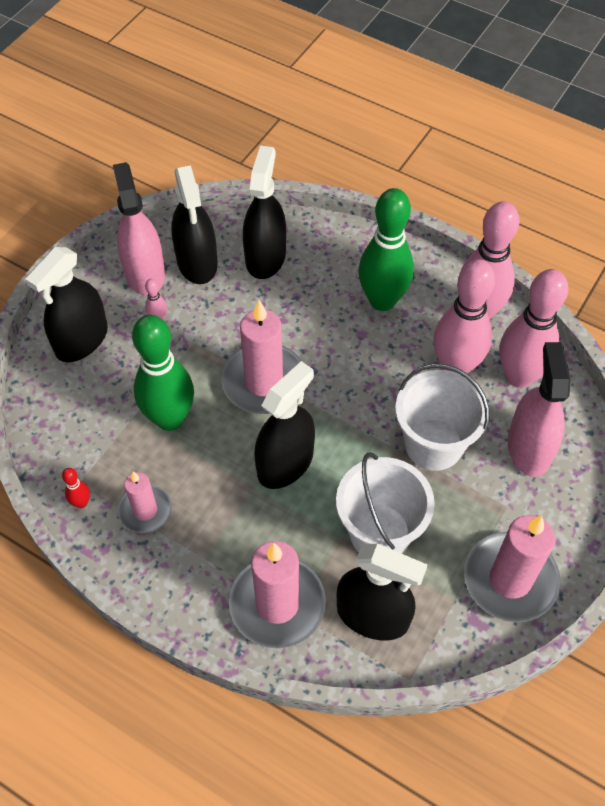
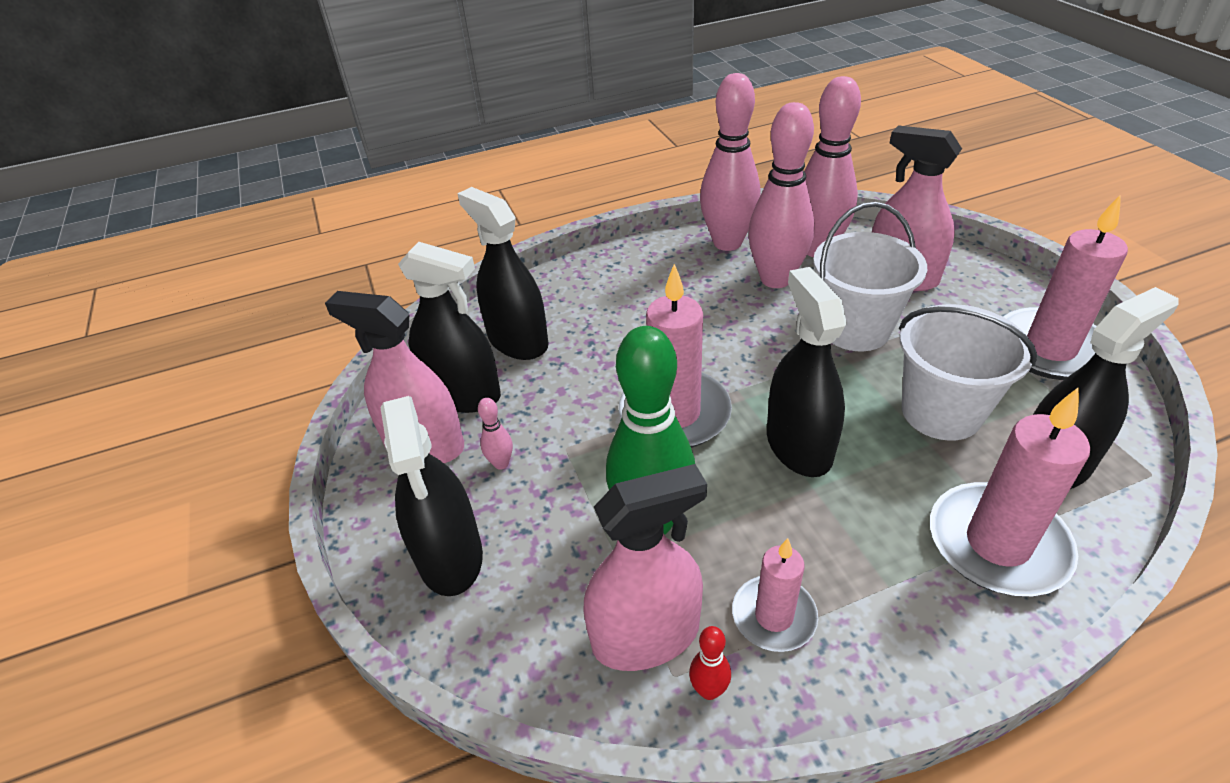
camera: 50 degrees left, 15 degrees down
(94, 458) = (646, 635): none -> pink spray bottle
(382, 300) = (656, 289): green bowling pin -> none

